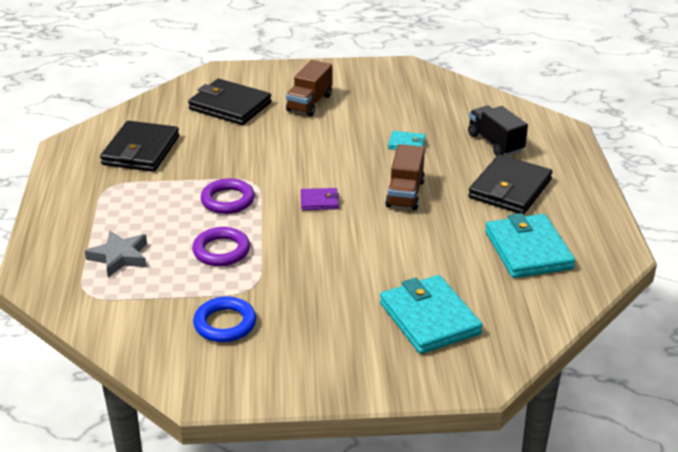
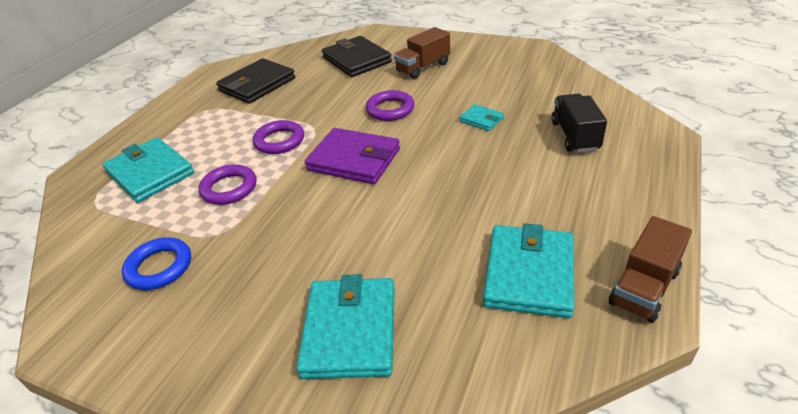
camera: 30 degrees right, 5 degrees up
(119, 257) = (150, 173): grey star -> turquoise wallet
(313, 150) = (390, 109): none -> purple ring
(319, 201) = (354, 160): purple wallet -> purple wallet, size x2.03
(405, 194) = (440, 170): brown truck -> brown truck (644, 287)
(510, 189) = (557, 190): black wallet -> none

